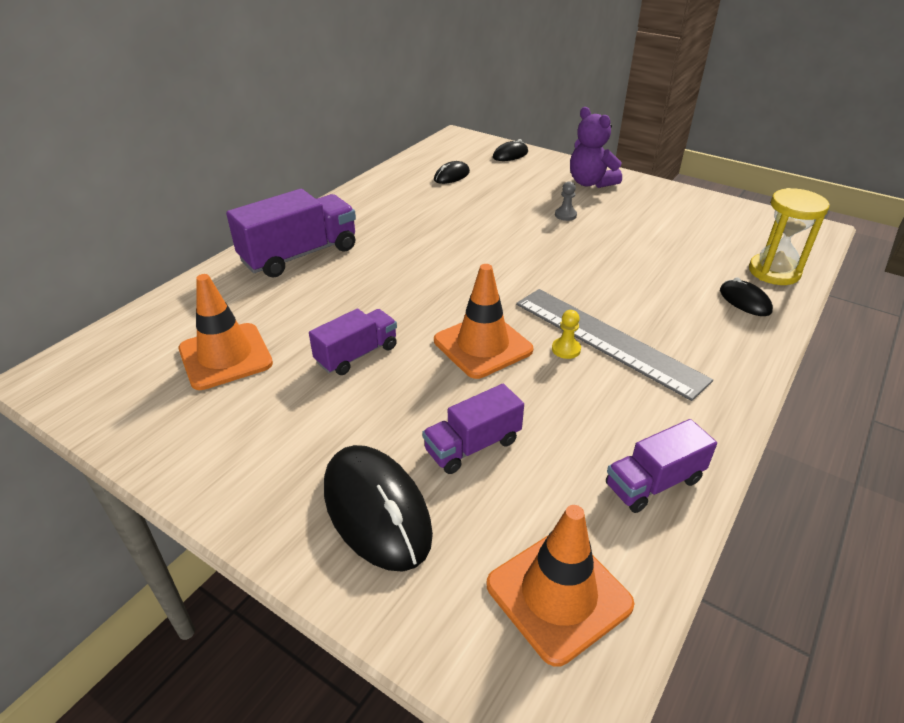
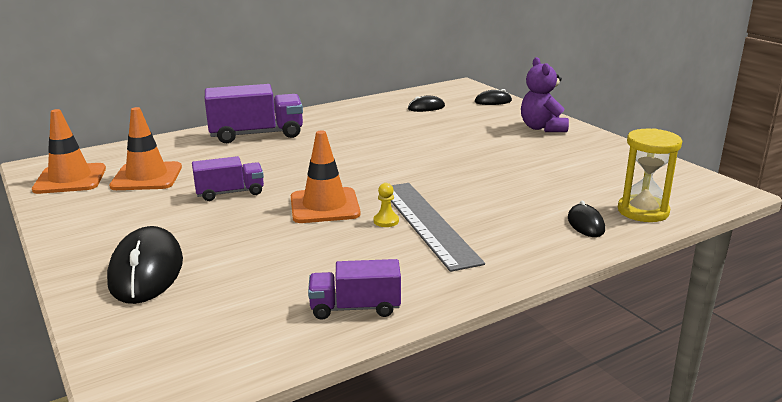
camera: 25 degrees right, 15 degrees down
(472, 446) = (248, 256): purple truck -> none
(558, 594) = (209, 343): orange traffic cone -> orange traffic cone (70, 179)
(565, 215) = (492, 144): grey pawn -> none

